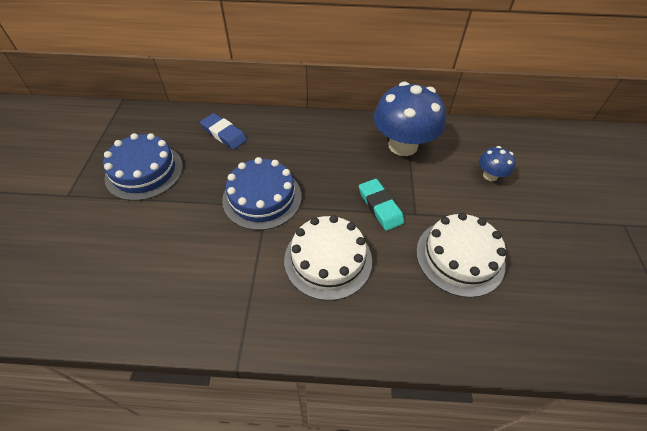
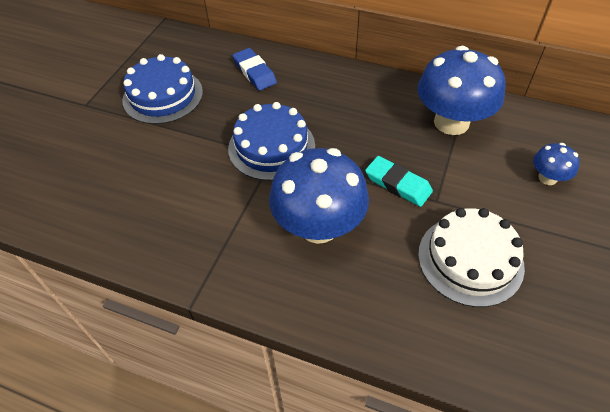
camera: 20 degrees right, 0 degrees up
(328, 259) = (318, 226): white cake -> blue mushroom
(380, 206) = (398, 184): turquoise eraser -> turquoise eraser turned 45 degrees counterclockwise

